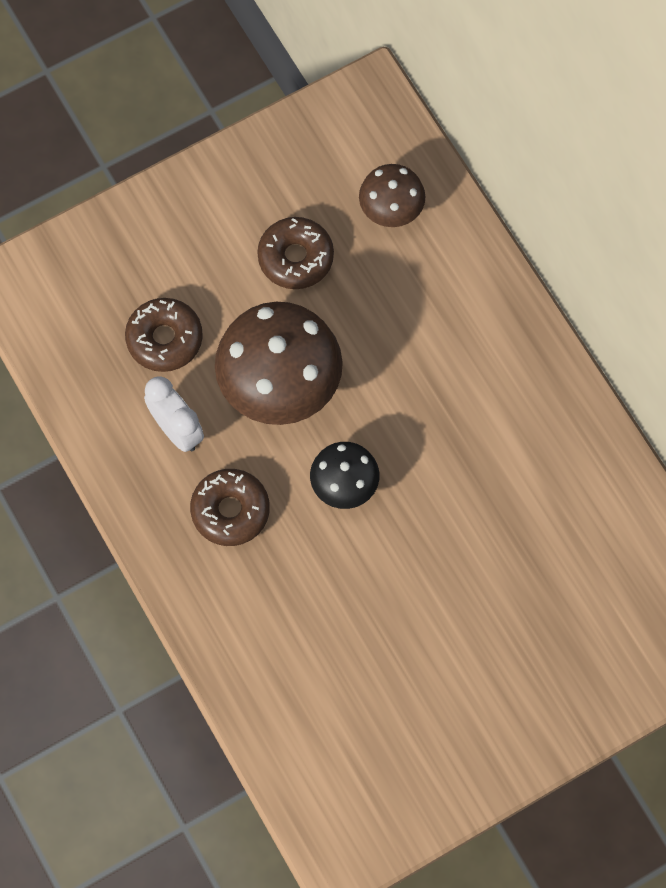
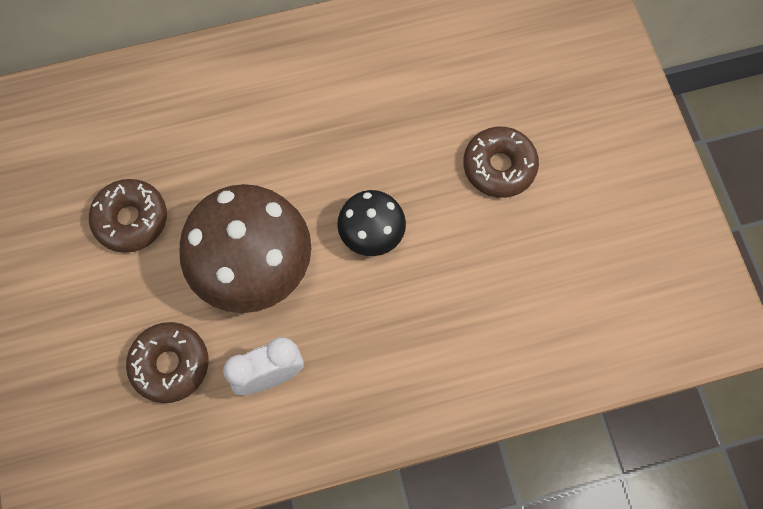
camera: 75 degrees left, 0 degrees up
(230, 510) = (368, 344): brown donut -> brown donut (499, 167)
(391, 208) = (114, 124): brown mushroom -> none

